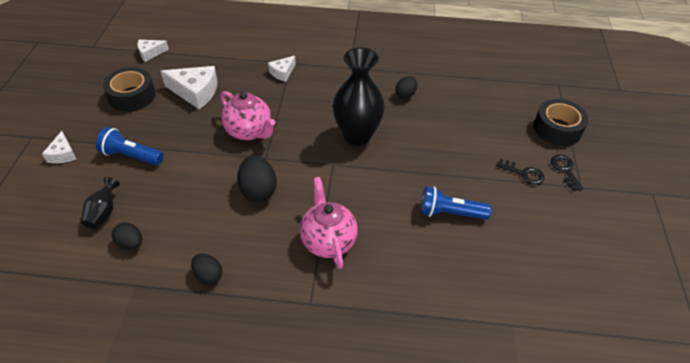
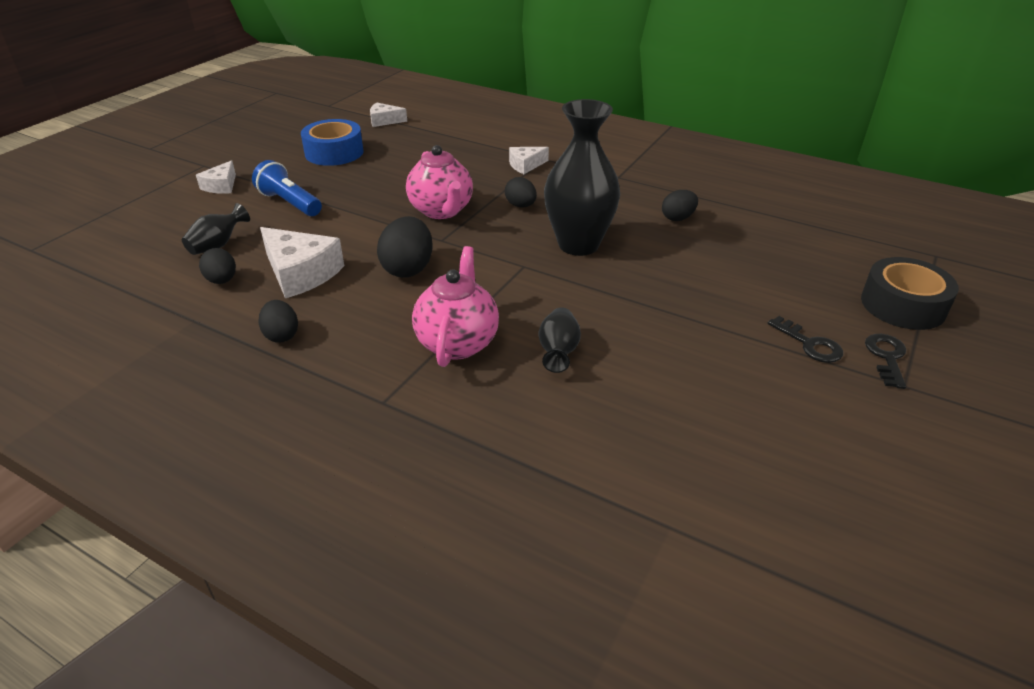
camera: 25 degrees right, 10 degrees down
(132, 96) = (334, 152): black tape -> blue tape
(195, 92) = (407, 163): white cheese -> white cheese (300, 273)
(300, 111) = (520, 206): none -> black egg
(392, 227) = (558, 352): none -> black vase
(450, 213) = (657, 359): blue flashlight -> none

